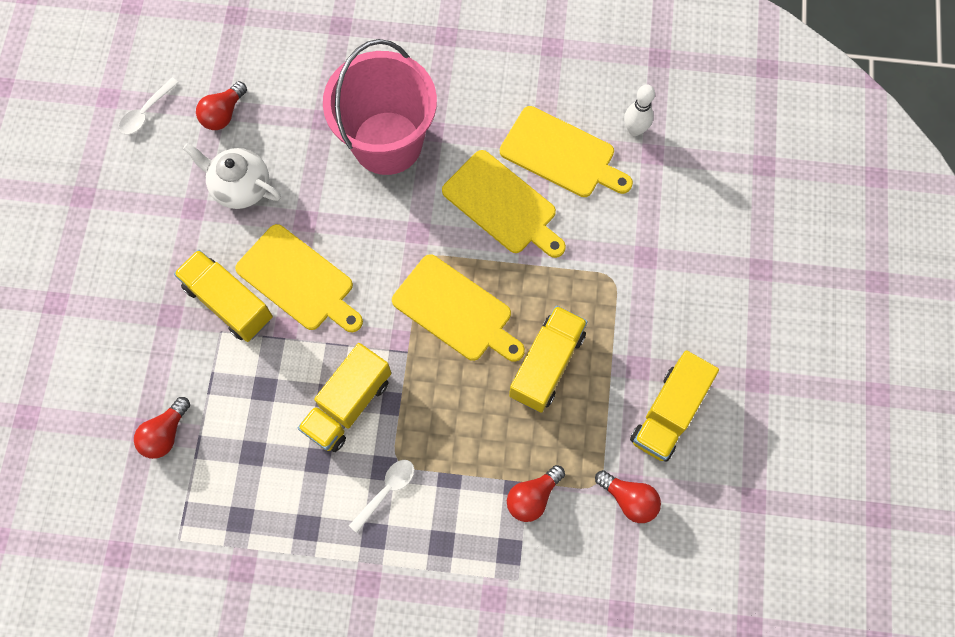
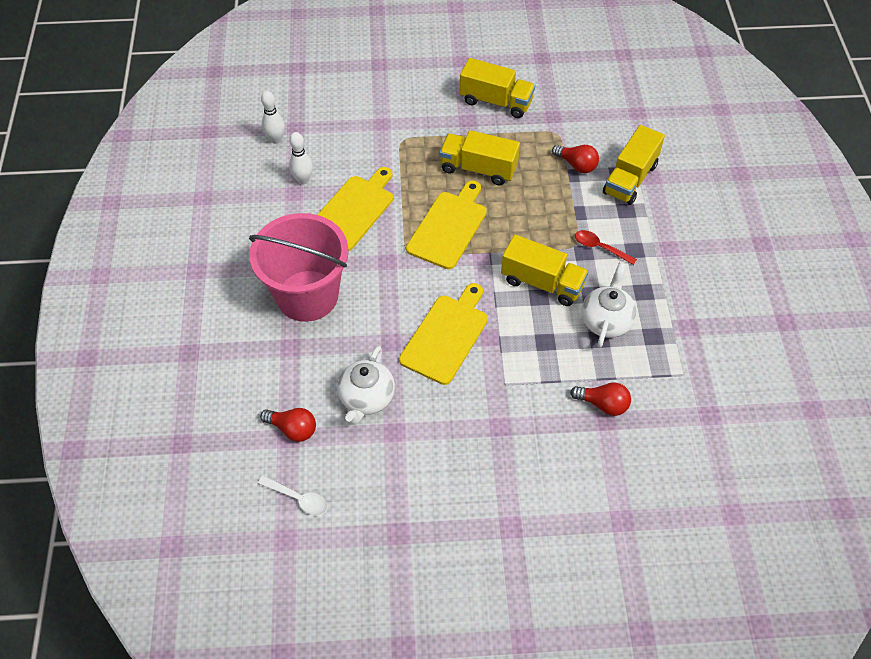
camera: 100 degrees left, 15 degrees down
(229, 303) = (478, 383): yellow truck -> yellow truck (630, 179)
(275, 468) = (606, 321): none -> white teapot
(386, 491) = (600, 248): white spoon -> red spoon
(562, 154) = (303, 180): yellow cutting board -> white bowling pin
(629, 499) = (561, 116): red light bulb -> none

